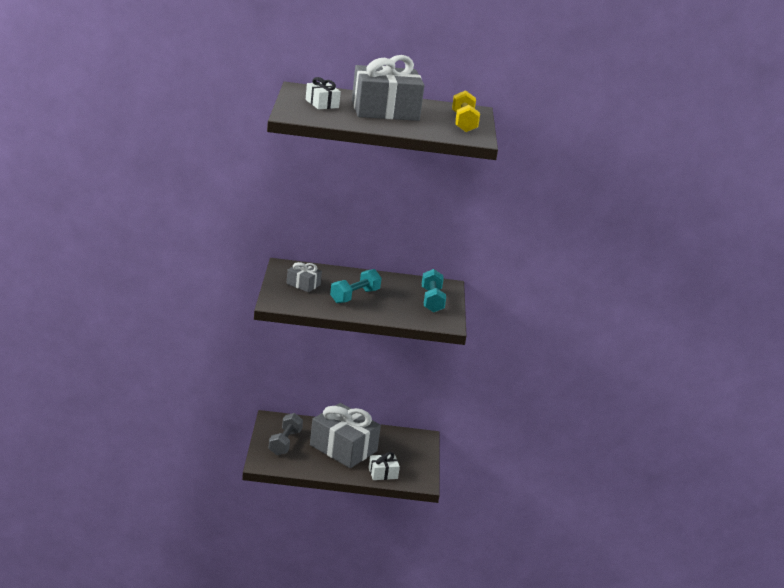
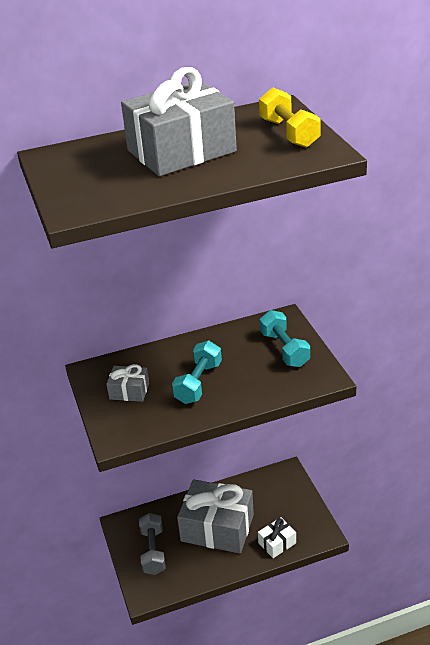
camera: 15 degrees left, 10 degrees up
(322, 104) = (96, 172): white gift -> none

